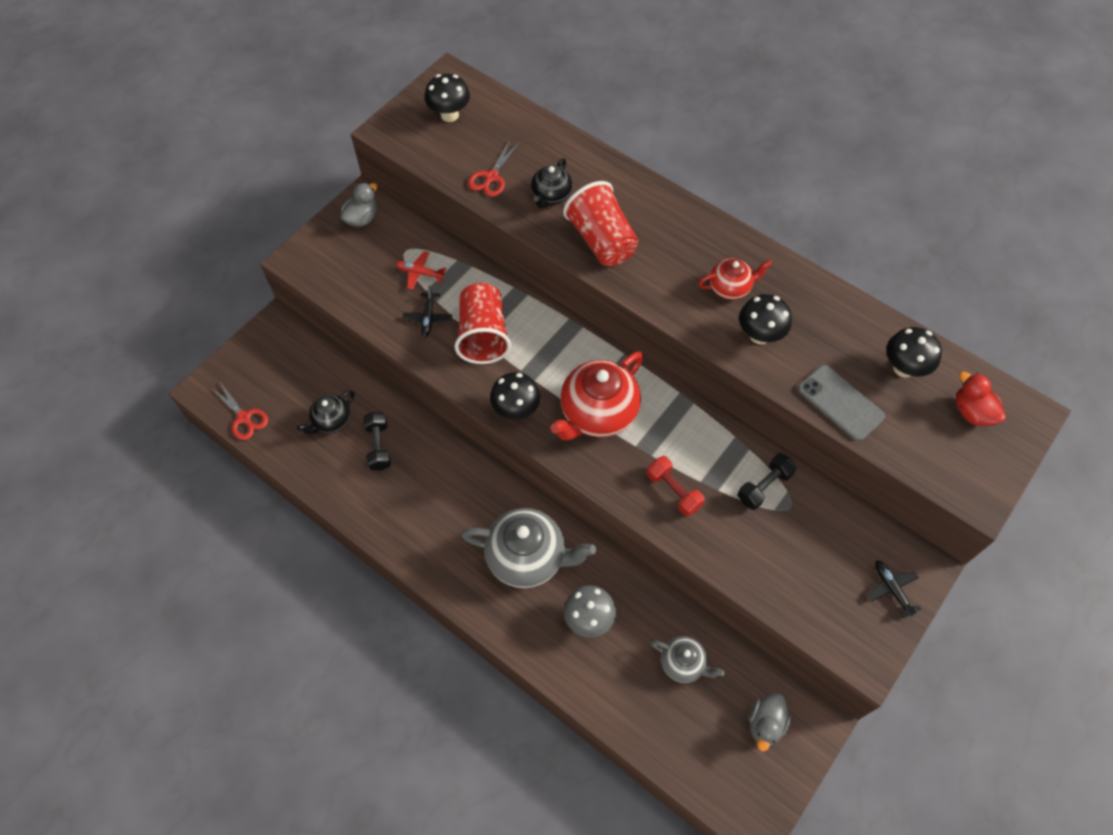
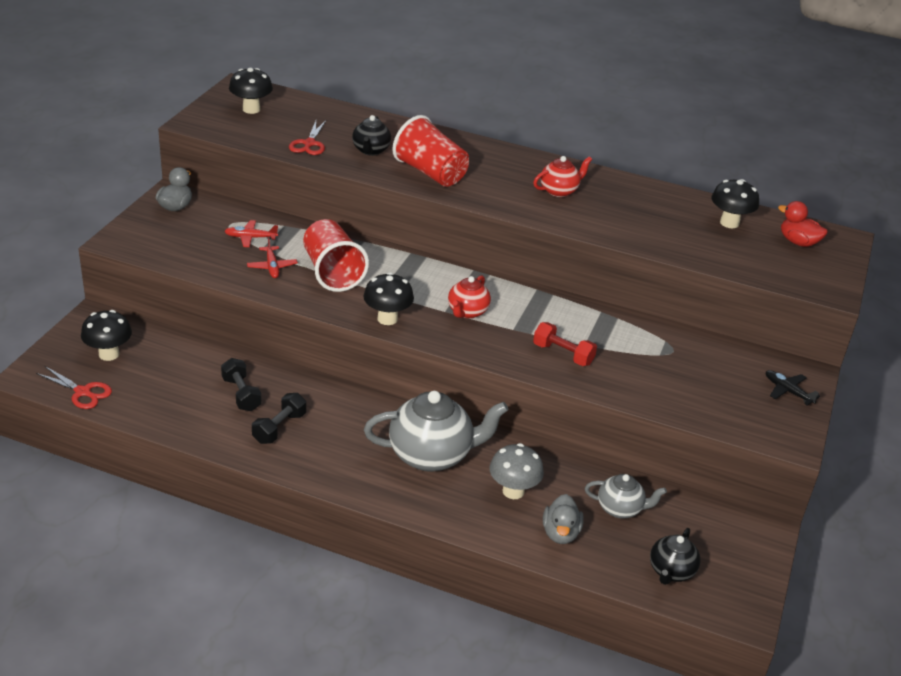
camera: 20 degrees left, 25 degrees down
(331, 421) = (182, 382): black teapot -> black teapot (671, 572)
(428, 318) = (272, 266): black plane -> red plane
(597, 414) = (467, 312): red teapot -> red teapot, size x0.54
(759, 335) = (599, 216): black mushroom -> black mushroom (109, 354)
(764, 486) = (643, 340): black dumbbell -> black dumbbell (279, 428)
(765, 723) = (718, 539): grey duck -> grey duck (560, 533)
(840, 403) = (689, 249): grey phone -> none

